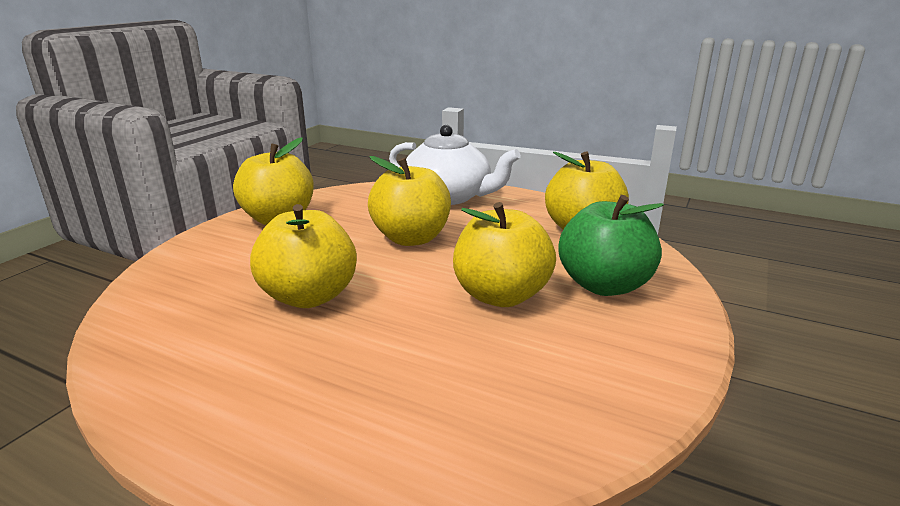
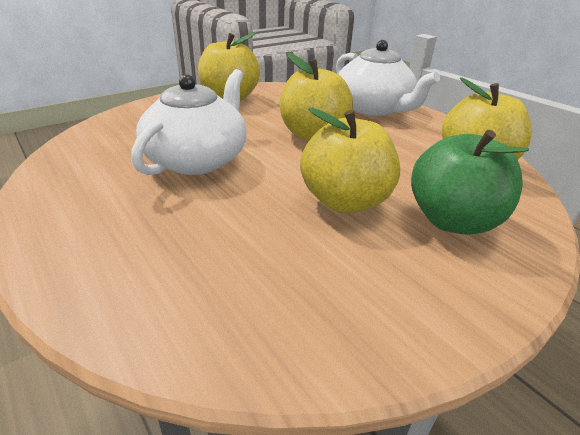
camera: 25 degrees right, 10 degrees up
(309, 296) = (198, 159): yellow apple -> white teapot

